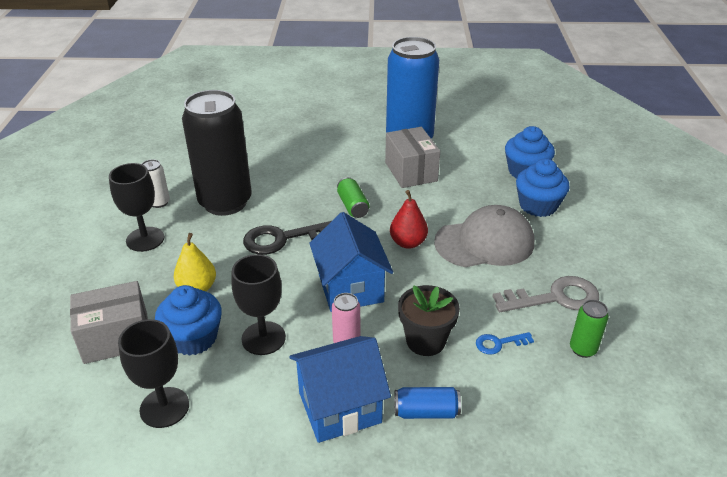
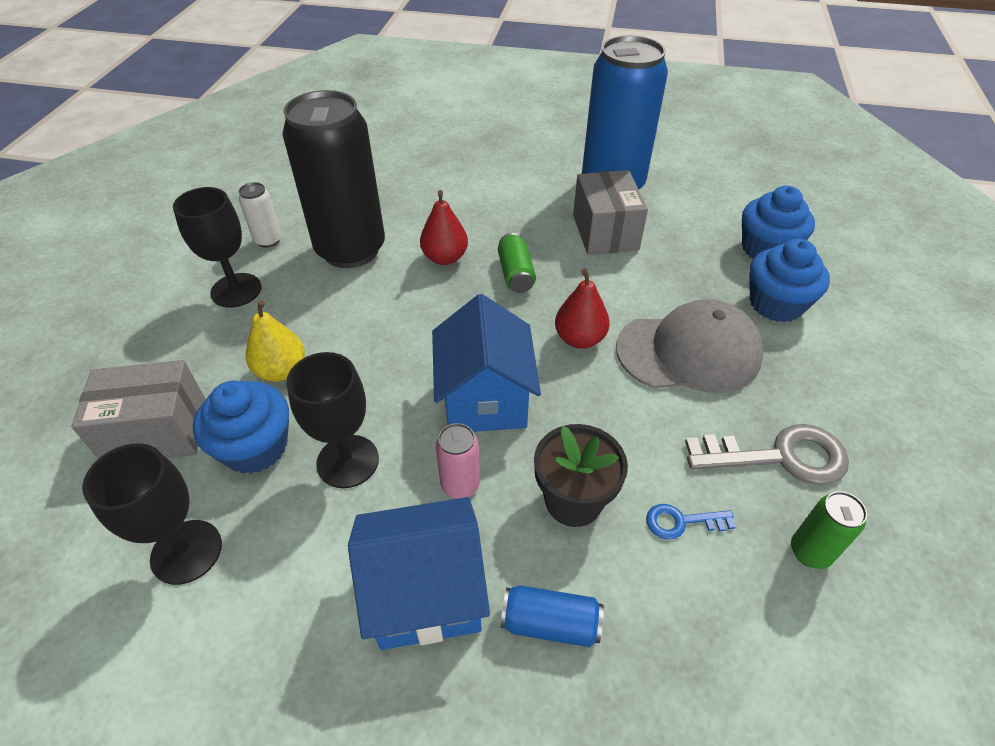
camera: 10 degrees right, 10 degrees up
(283, 239) = (412, 312): black key -> none
(298, 200) = (445, 258): none -> red pear

